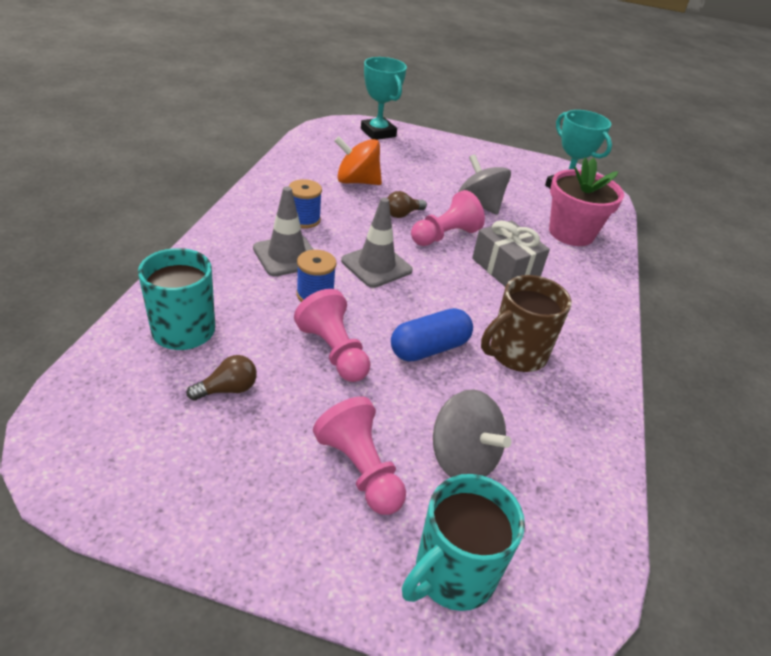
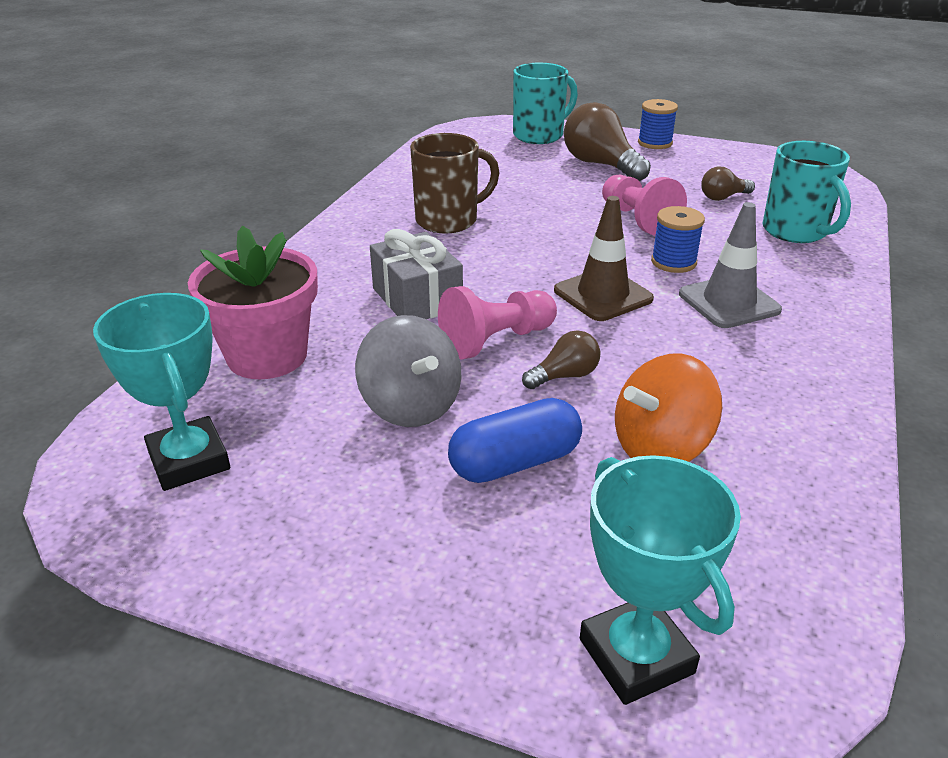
camera: 170 degrees left, 5 degrees down
(304, 220) = (730, 356): blue spool -> blue spool (655, 143)
(357, 181) = (660, 447): orange spinning top -> orange spinning top turned 135 degrees clockwise
(360, 469) = (601, 165): pink pawn -> brown light bulb
(376, 266) = (603, 295): grey traffic cone -> brown traffic cone
(429, 348) = (540, 223): blue capsule -> blue capsule (515, 462)
(462, 458) = (522, 169): grey spinning top -> none

